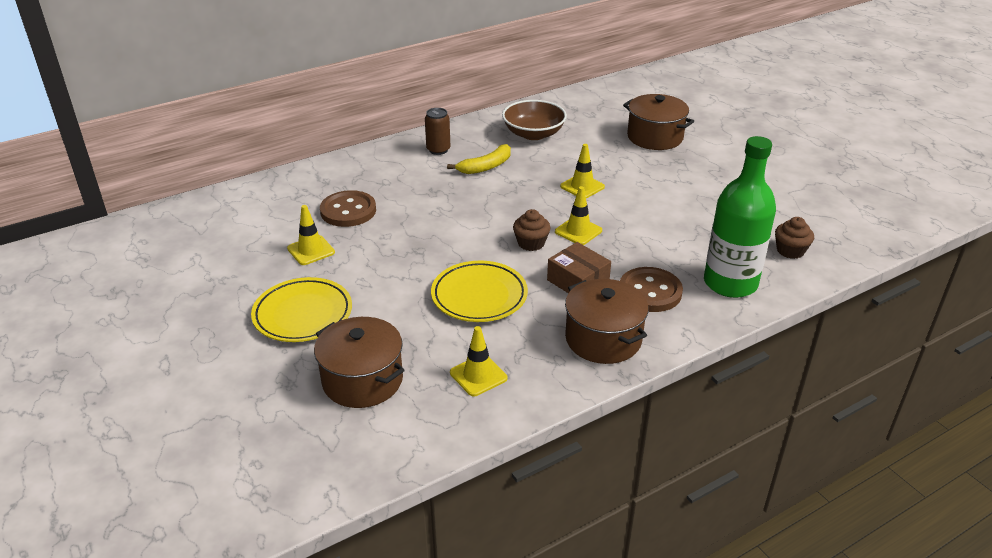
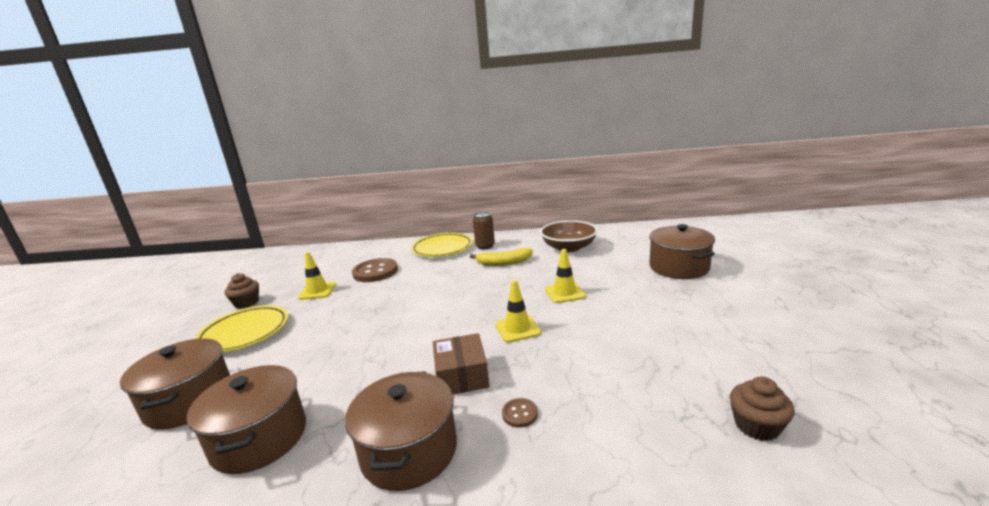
camera: 35 degrees right, 15 degrees down
(478, 375) = (259, 438): yellow traffic cone -> brown pot
(479, 296) = (366, 360): yellow plate -> yellow plate (442, 248)
(531, 243) = (465, 328): brown cupcake -> brown cupcake (246, 303)
(650, 292) = (520, 414): brown button -> brown button, size x0.46
(730, 283) = (629, 440): green bottle -> none

